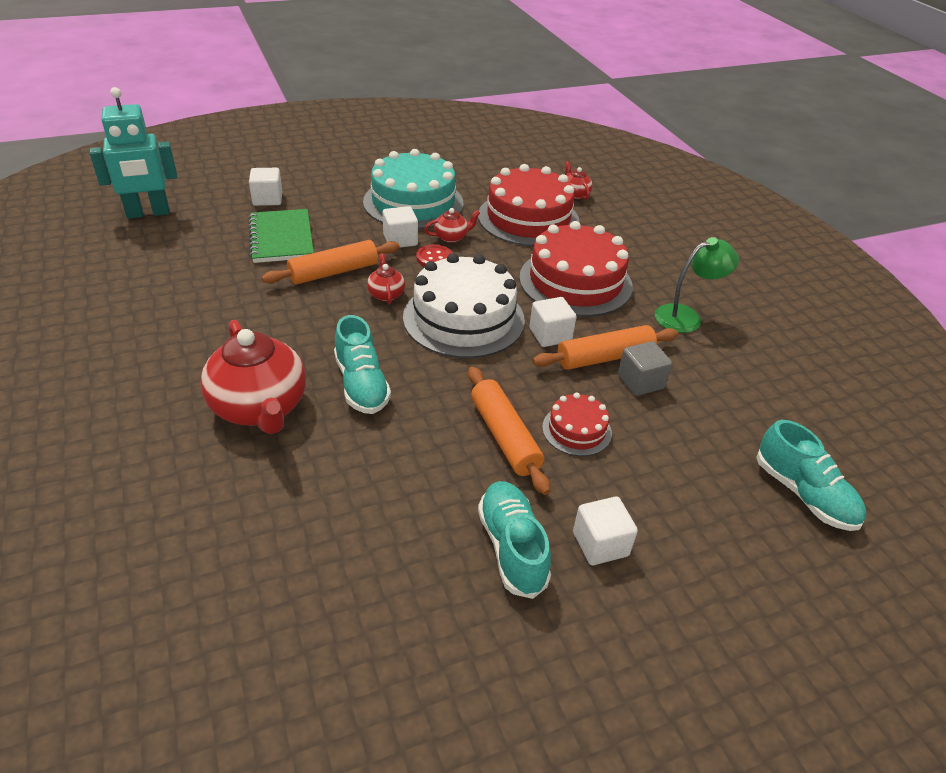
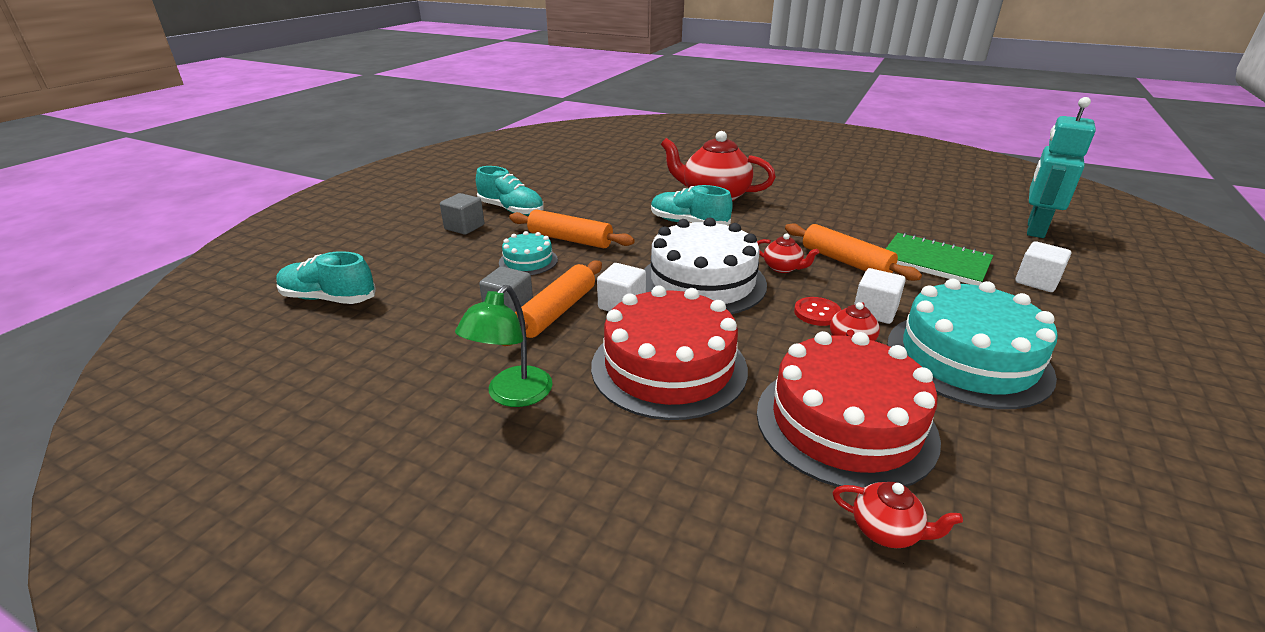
camera: 140 degrees right, 10 degrees down
(333, 272) = (845, 261): orange rolling pin -> orange rolling pin turned 60 degrees counterclockwise
(577, 430) = (528, 261): red cake -> turquoise cake
(600, 544) = (464, 227): white cube -> grey cube

